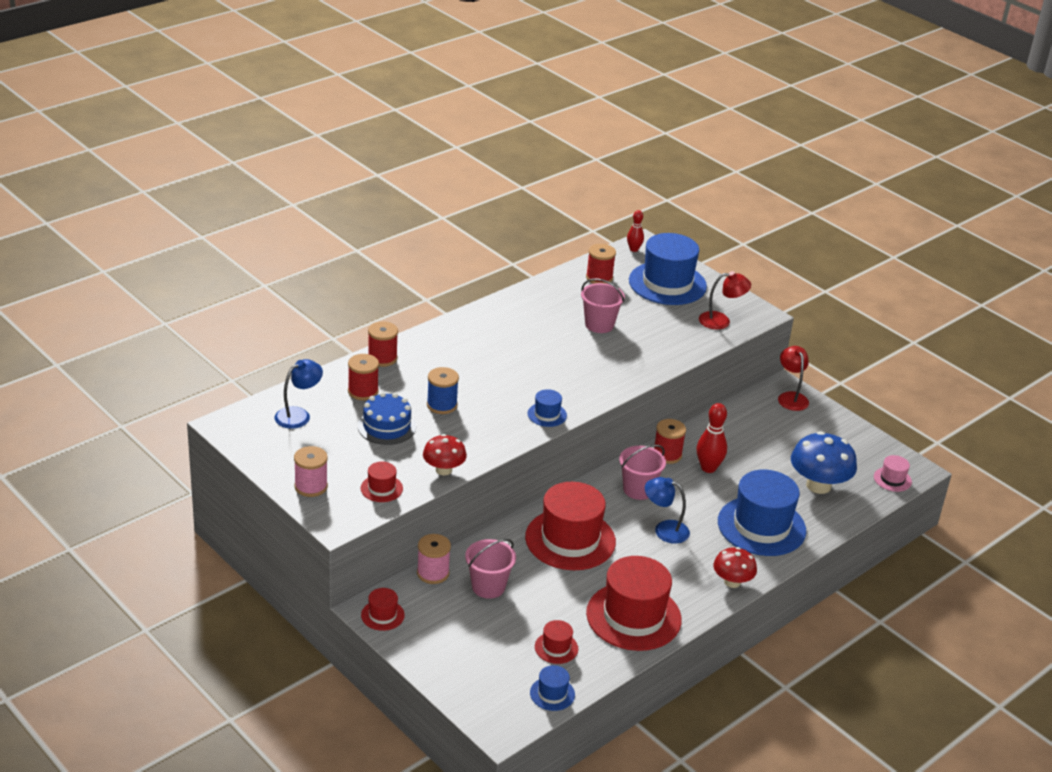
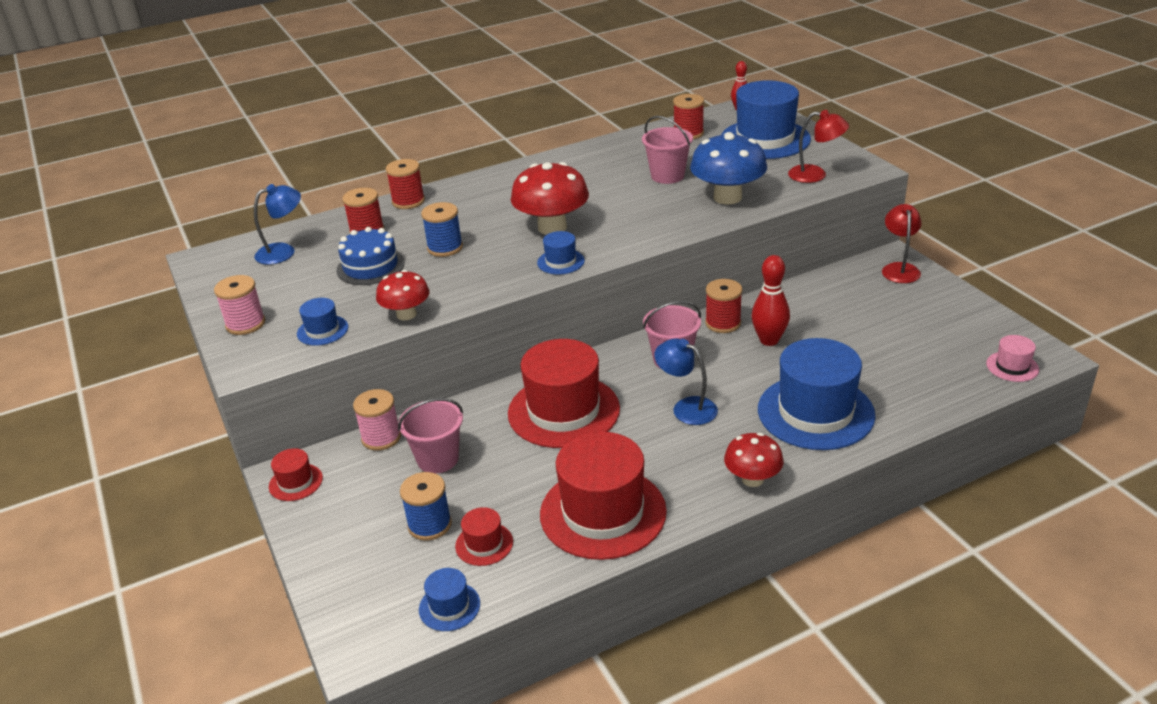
camera: 20 degrees right, 0 degrees up
(381, 488) = (322, 330): red hat -> blue hat
(508, 638) = (429, 525): none -> blue spool
(524, 381) = (552, 227): none -> red mushroom
(818, 485) = (907, 368): blue mushroom -> blue mushroom (727, 197)

